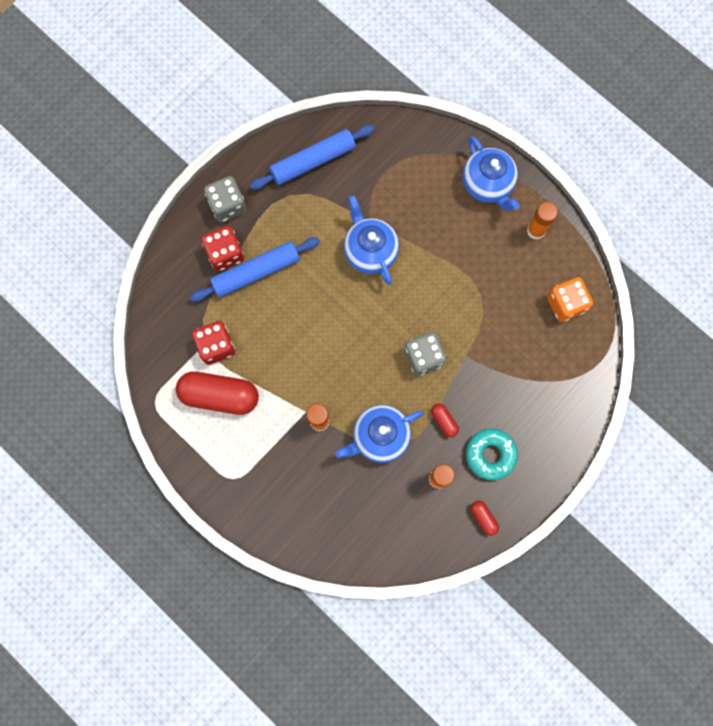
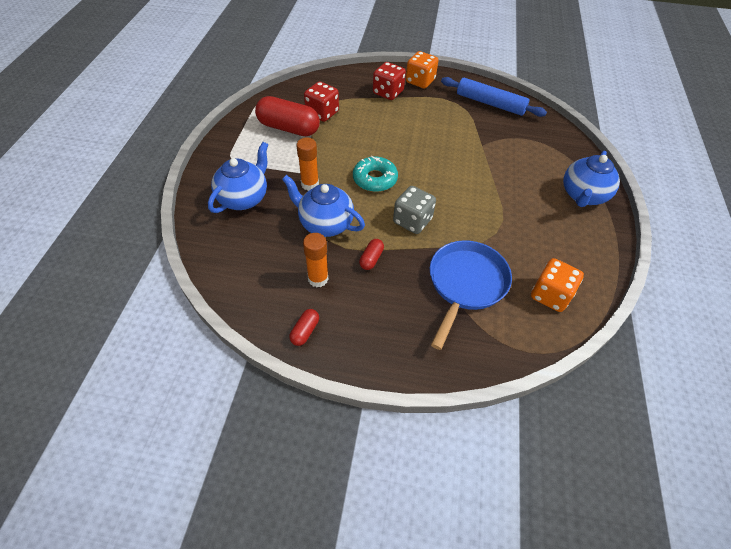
camera: 55 degrees right, 25 degrees down
(220, 395) = (288, 128): red capsule -> red capsule turned 45 degrees counterclockwise
(227, 205) = (420, 81): grey dice -> orange dice
(256, 272) = (389, 110): blue rolling pin -> none
(370, 251) = (461, 155): blue teapot -> blue teapot (244, 198)
(490, 454) = (368, 307): turquoise donut -> turquoise donut (375, 179)
(516, 362) = (465, 284): none -> blue pan
(536, 230) = (585, 243): orange glue stick -> none

